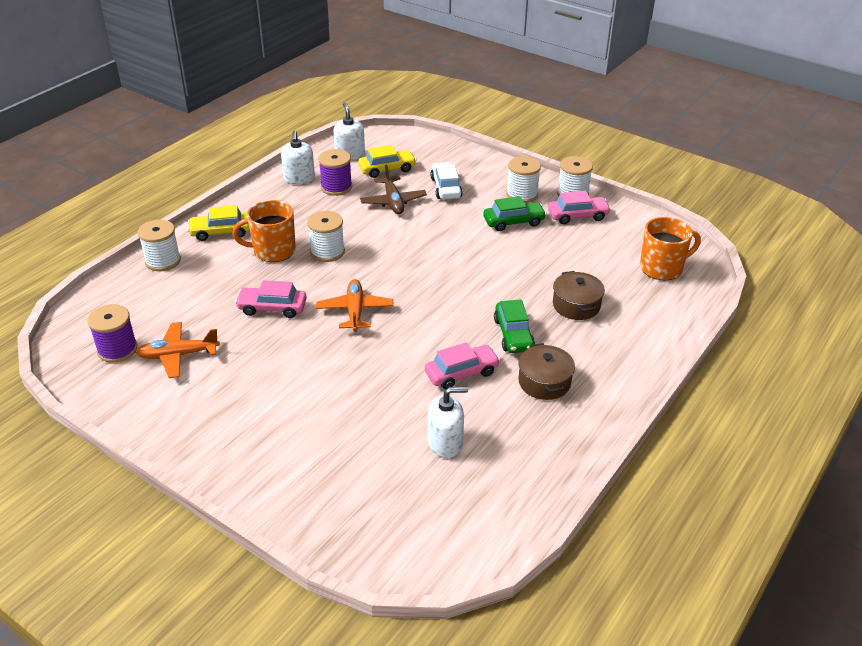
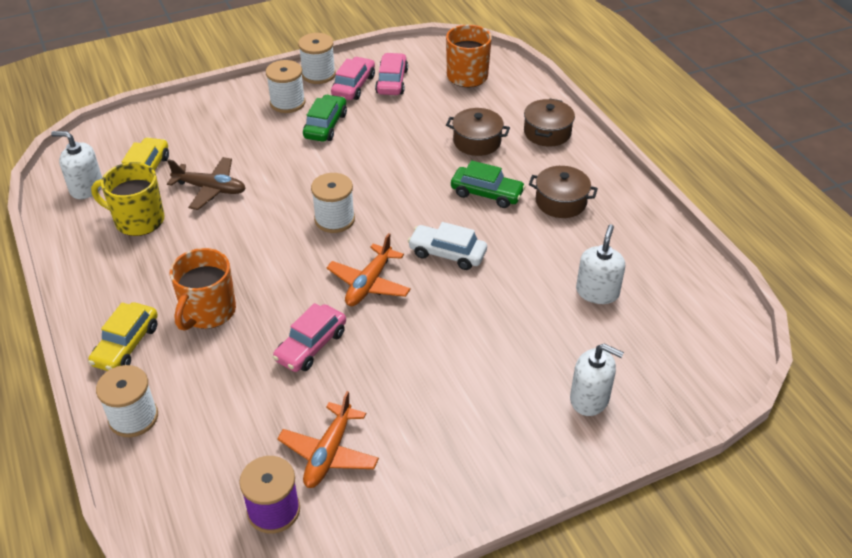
camera: 60 degrees left, 5 degrees up
(299, 178) = (87, 243): white soap dispenser -> white soap dispenser (589, 398)
(327, 252) = (251, 269): white spool -> white spool (334, 219)
(336, 187) = (138, 220): purple spool -> yellow mug
(355, 311) = (369, 283): orange plane -> orange plane turned 90 degrees counterclockwise
(446, 188) = (225, 144): white car -> white car (447, 253)
(461, 373) = (514, 246): pink car -> pink car (392, 81)
(633, 342) = (547, 132): none -> brown pot

